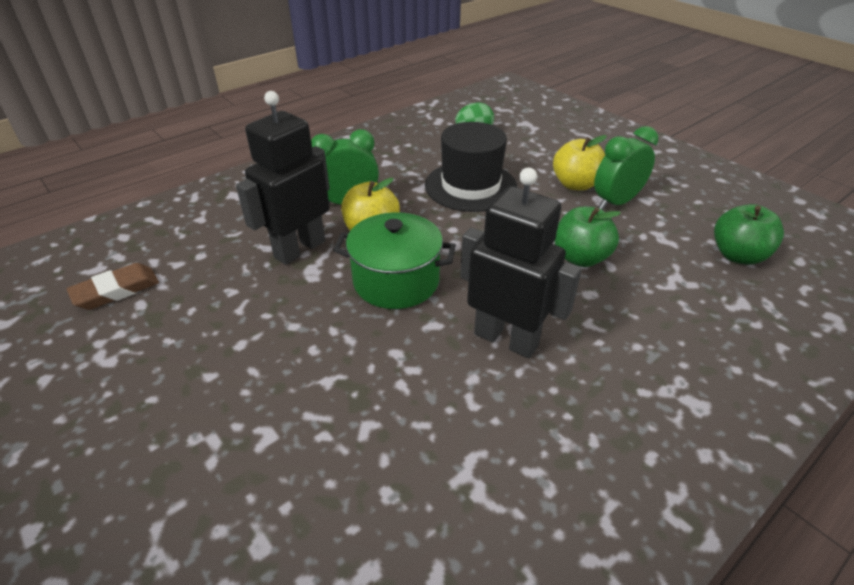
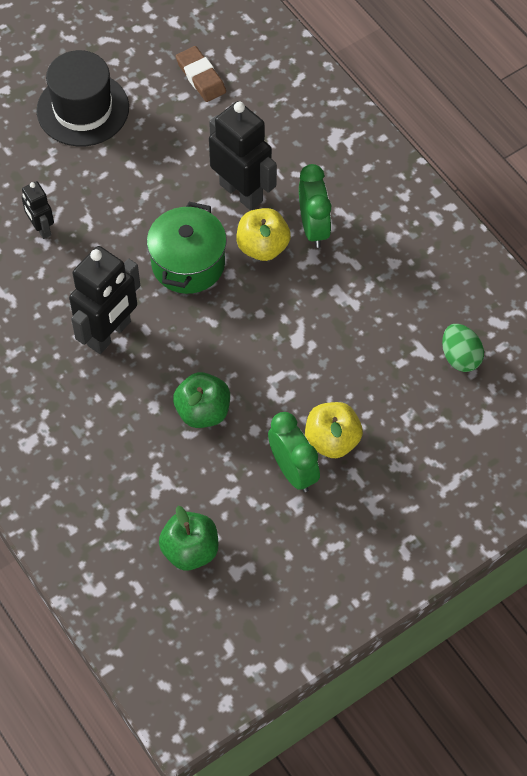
camera: 95 degrees right, 20 degrees up
(342, 434) = (41, 228): none -> black robot
(470, 186) = (336, 338): black hat -> black hat (83, 109)

